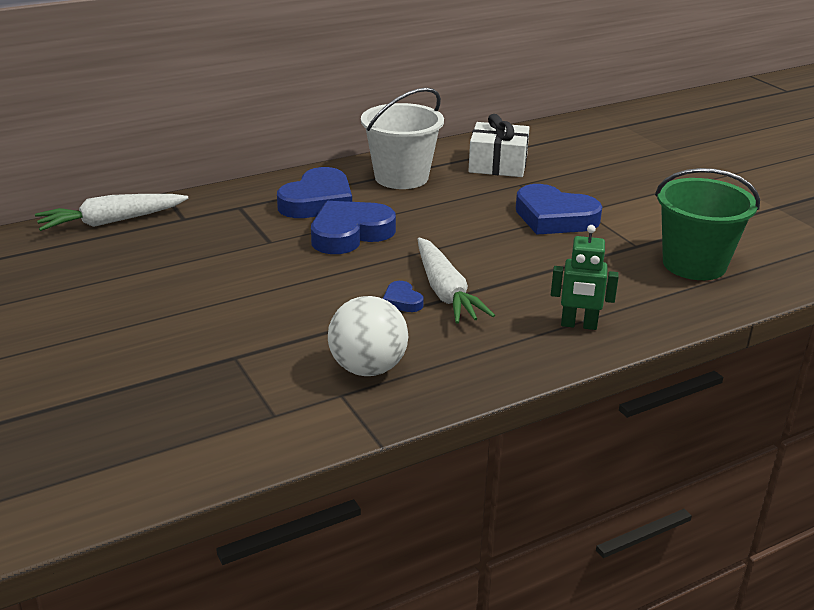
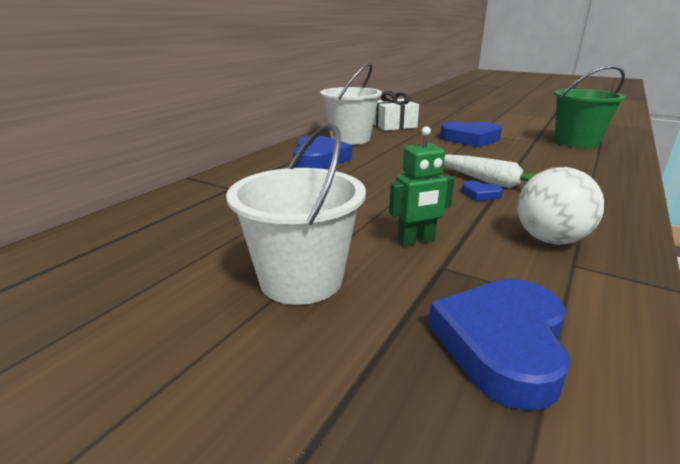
camera: 30 degrees left, 5 degrees down
(111, 221) = (165, 204): white carrot -> none
(122, 329) = (301, 280): none -> white bucket
(350, 233) = (372, 169): blue heart -> blue heart (502, 344)
(578, 325) = (597, 179): green robot -> green robot (416, 240)

